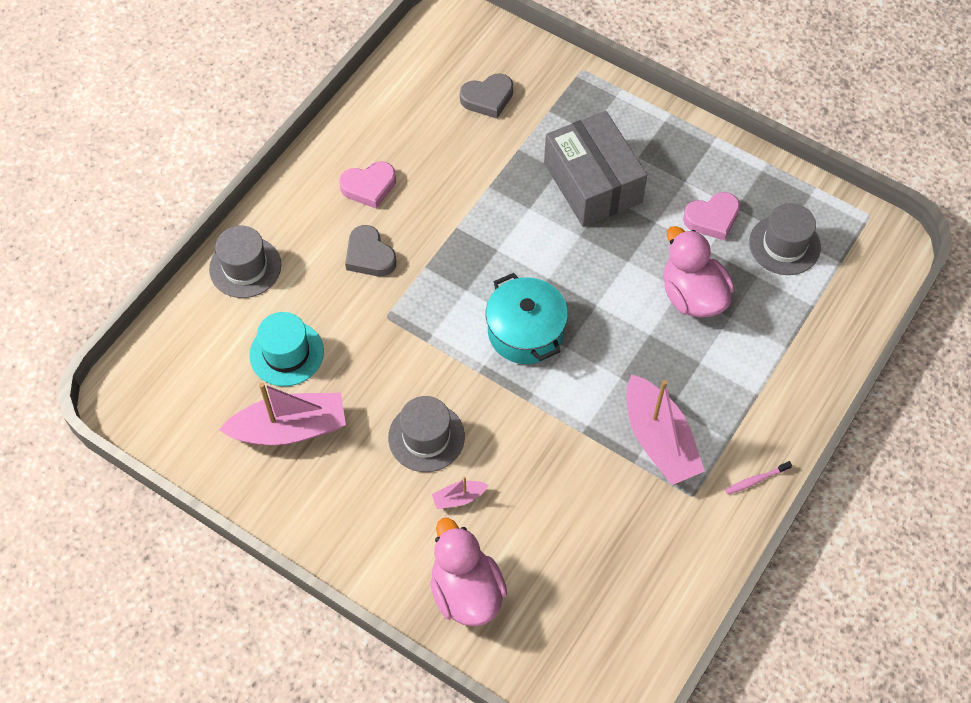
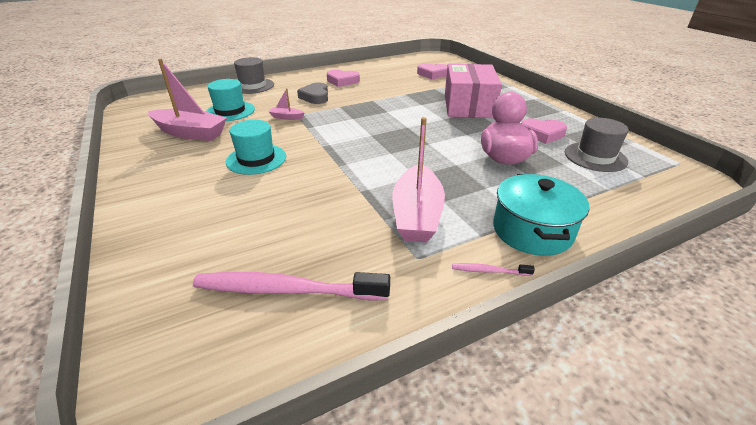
camera: 30 degrees right, 25 degrees down
(426, 437) = (256, 159): grey hat -> turquoise hat
(459, 498) = (238, 190): pink boat -> pink boat (286, 117)
(466, 591) = (172, 239): pink duck -> none
(487, 98) = (432, 74): grey heart -> pink heart
(525, 332) = (370, 140): turquoise pot -> turquoise pot (532, 230)
(592, 183) = (468, 106): grey box -> pink box
(615, 587) = (286, 290): none -> pink toothbrush

